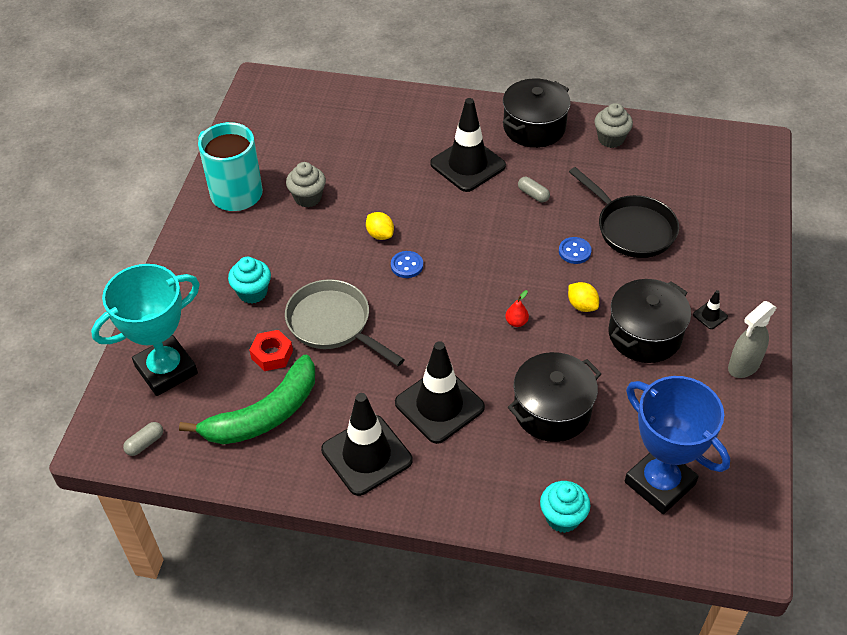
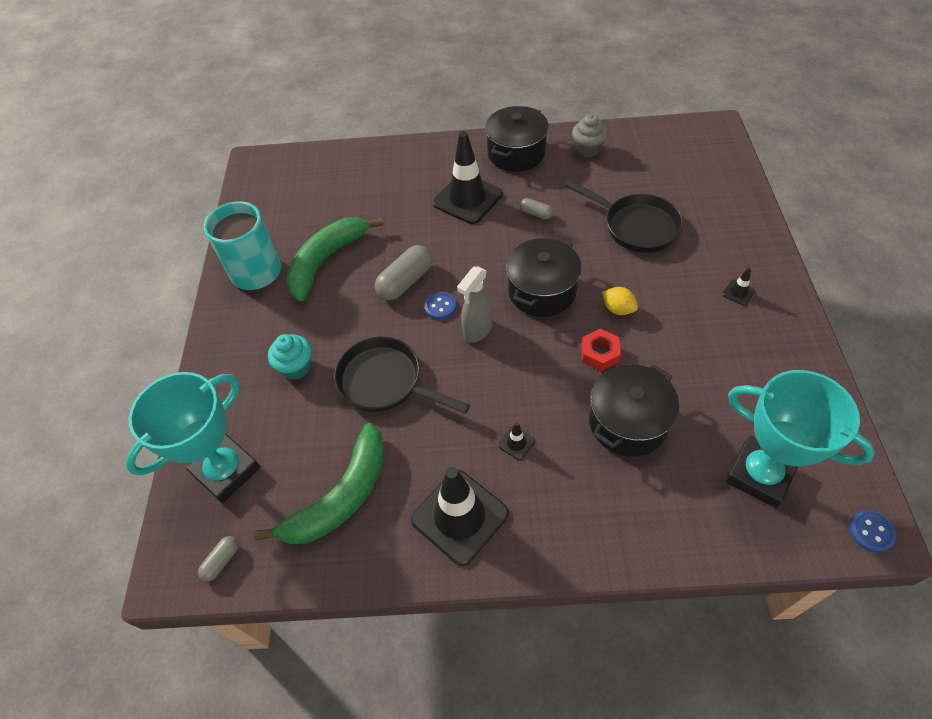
camera: 10 degrees left, 5 degrees up
(272, 354) = (332, 428): red nut -> red nut (599, 353)
(308, 198) = (326, 261): grey cupcake -> green banana
(333, 324) = (386, 382): grey pan -> black pan
(380, 234) = (406, 282): yellow lemon -> grey capsule
(439, 405) = (516, 443): black traffic cone -> black traffic cone, size x0.40
(516, 322) = (562, 339): red pear -> none
(562, 518) = (679, 537): turquoise cupcake -> none
(574, 251) = (592, 258): blue button -> blue button (871, 532)
(645, 335) = (686, 324): black pot -> black pot (542, 291)
(660, 483) = (759, 474): blue trophy -> turquoise trophy
(743, 366) = (788, 335): grey spray bottle -> grey spray bottle (477, 330)

